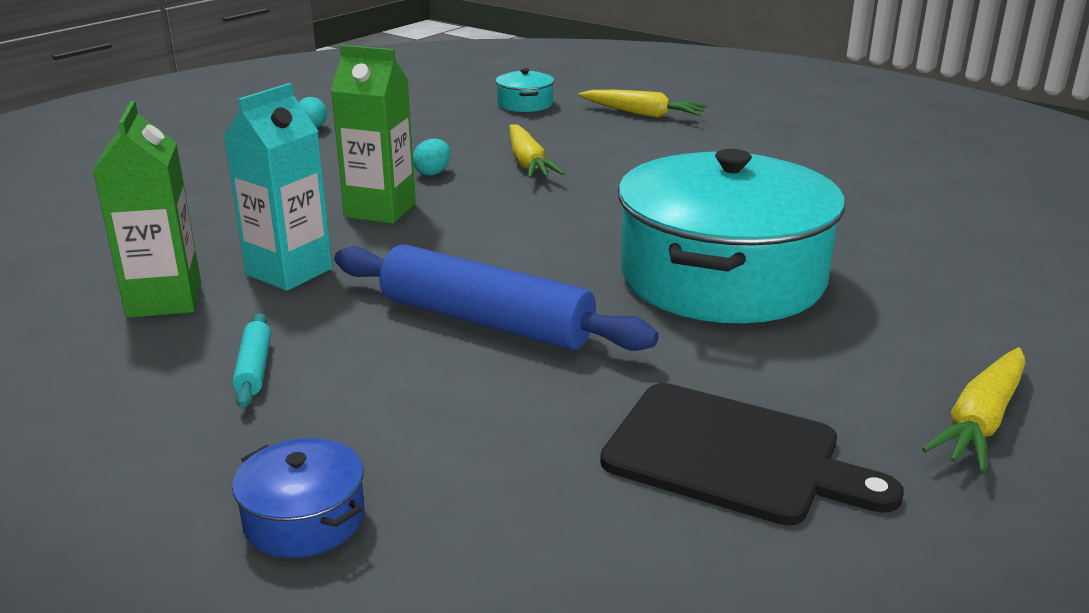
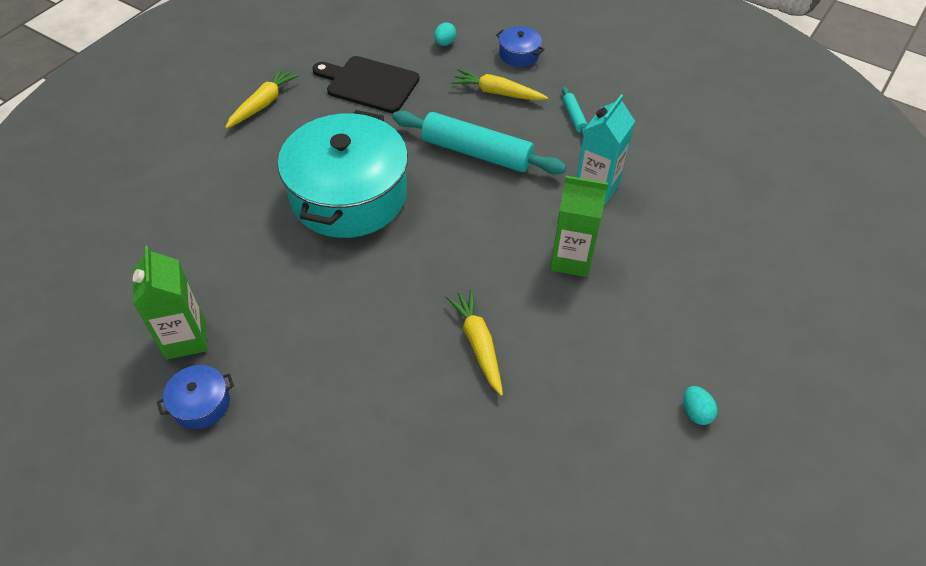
camera: 175 degrees right, 25 degrees up
(164, 300) = (648, 160): green carton -> green carton (185, 339)
(433, 173) = (552, 321): turquoise egg -> turquoise egg (444, 43)
(486, 321) = (476, 153): blue rolling pin -> turquoise rolling pin
(525, 104) = (500, 500): turquoise pot -> none
(643, 114) = (371, 476): yellow carrot -> yellow carrot (497, 92)
(833, 144) = (201, 403): none -> blue pot

